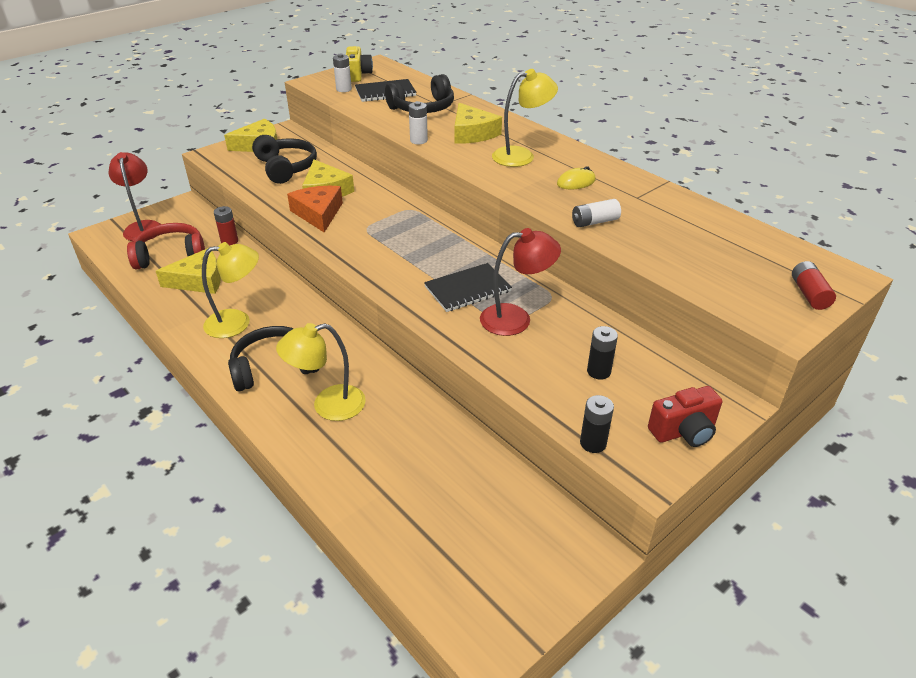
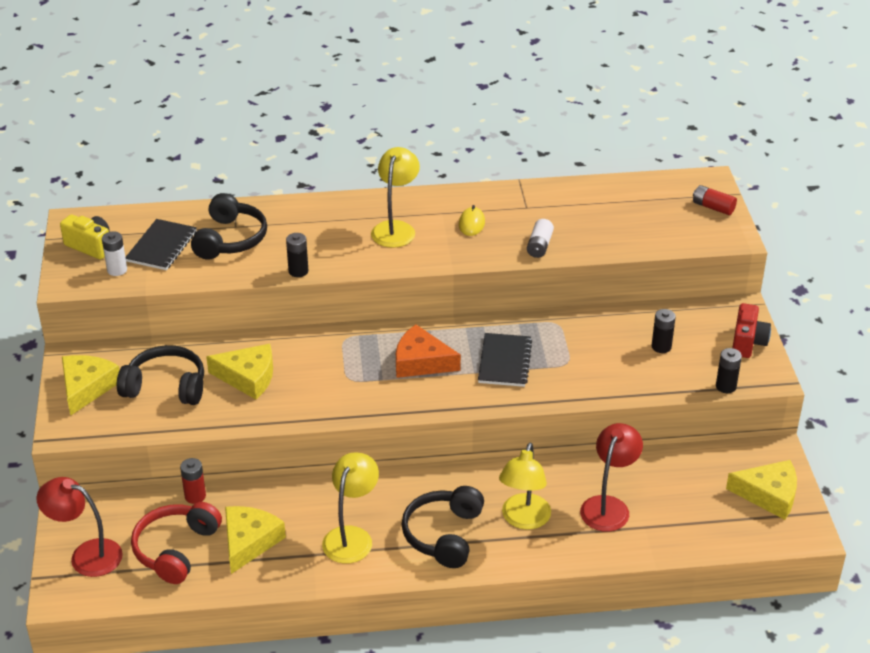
camera: 55 degrees left, 0 degrees up
(318, 213) = (289, 398): orange cheese -> orange cheese (421, 362)
(418, 140) = (298, 271): white battery -> black battery
(472, 133) = (321, 234): yellow cheese -> yellow cheese (769, 495)
(516, 319) = (567, 355): red lamp -> red lamp (608, 506)

